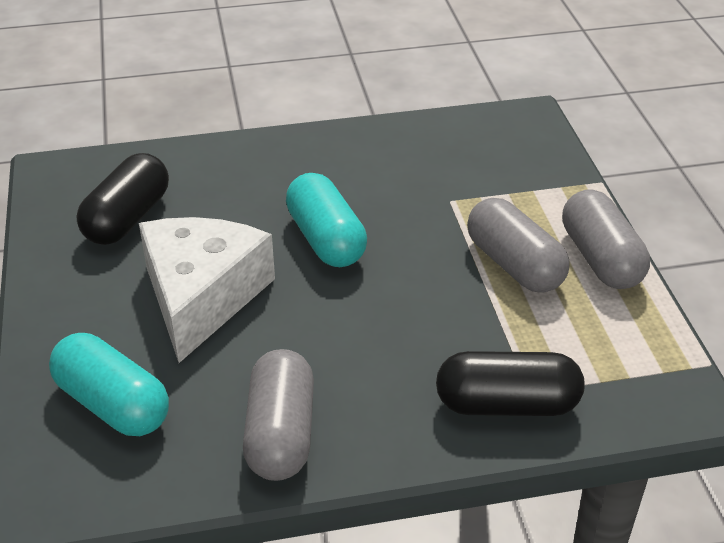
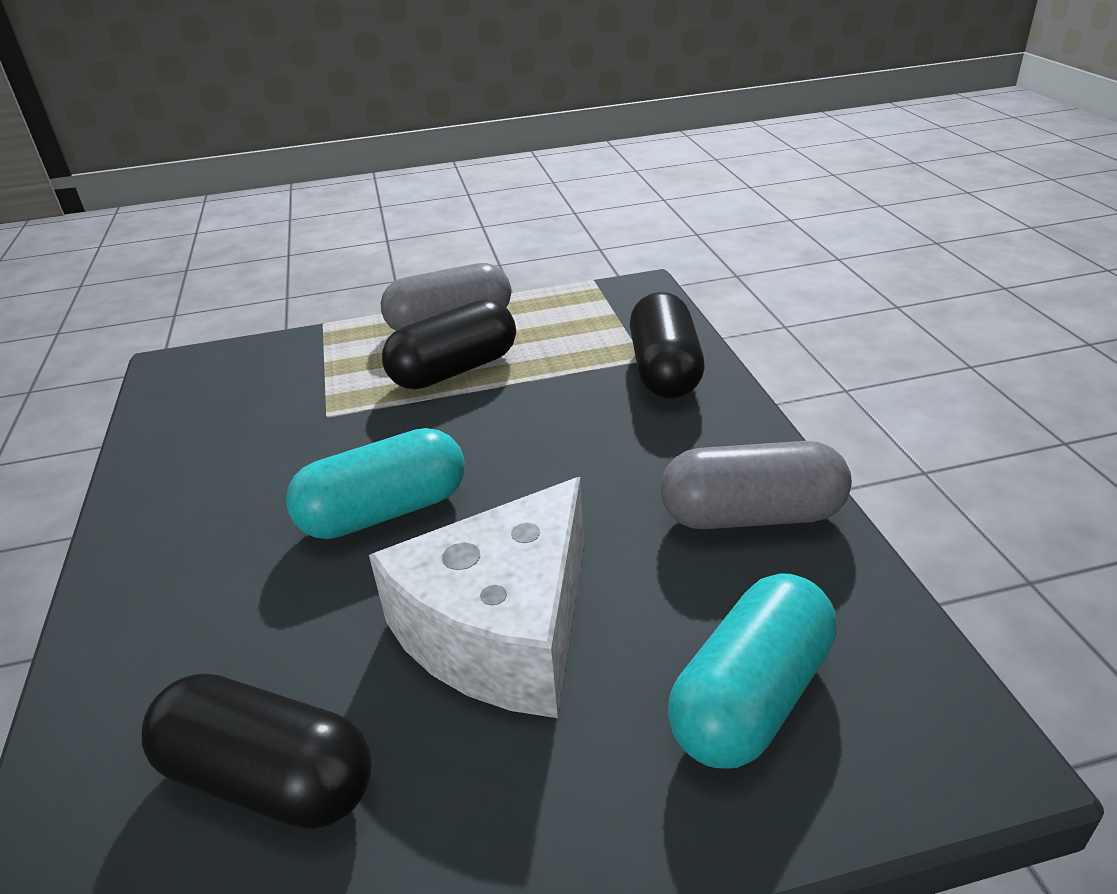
camera: 90 degrees left, 5 degrees down
(202, 297) = (502, 628): white cheese -> white cheese turned 60 degrees counterclockwise
(514, 264) = (454, 370): grey capsule -> black capsule

